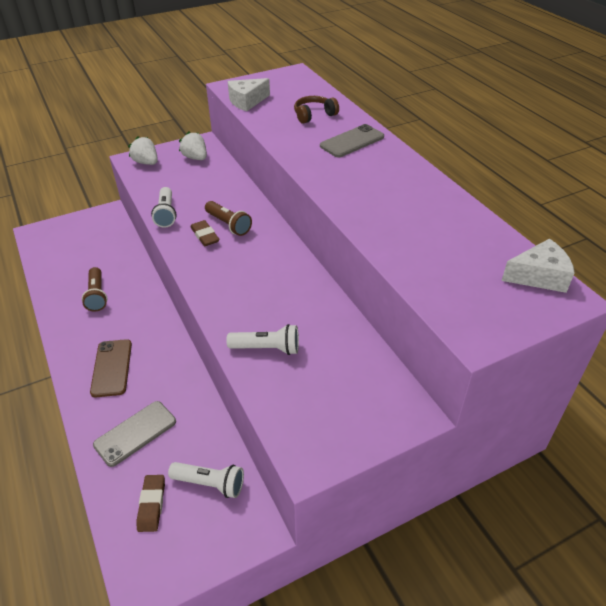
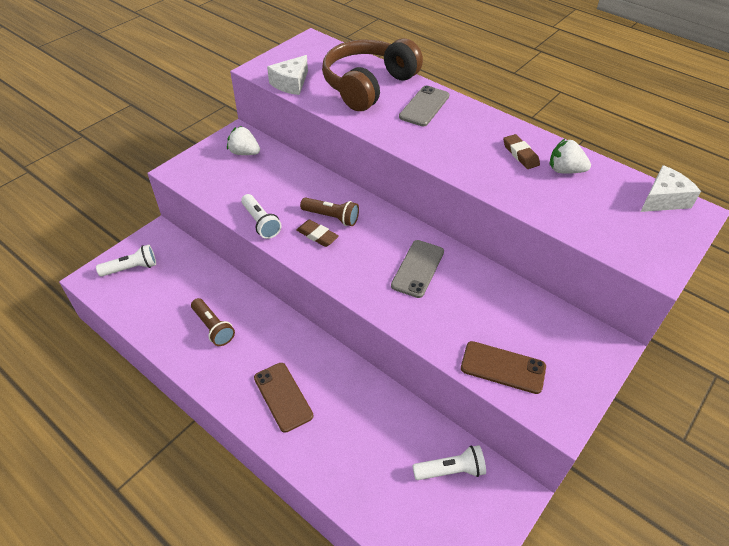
camera: 25 degrees left, 5 degrees up
(135, 433) = (352, 451): grey phone -> grey phone (418, 268)
(146, 162) = (196, 171): white strawberry -> white strawberry (565, 170)
(152, 505) = (413, 511): brown eraser -> brown eraser (520, 154)
(267, 348) = (456, 330): white flashlight -> white flashlight (131, 268)
(287, 395) = (503, 367): none -> brown phone
(314, 115) = (368, 85): brown headphones -> brown headphones, size x2.20

